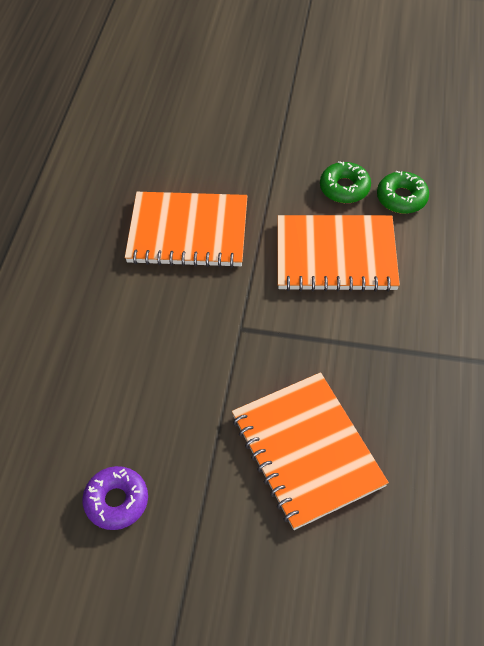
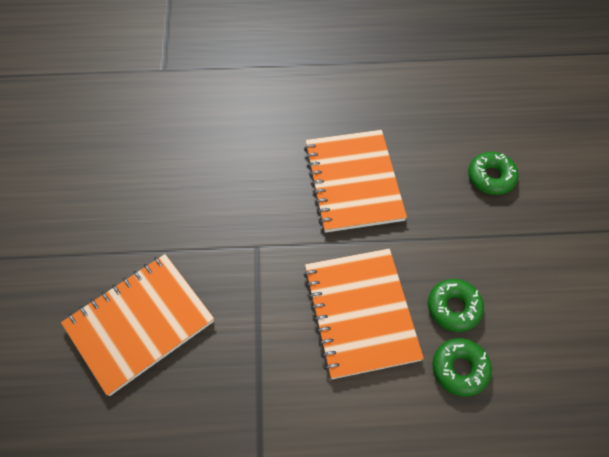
camera: 75 degrees right, 5 degrees up
(116, 501) = (85, 196): purple donut -> none
(218, 129) = (491, 177): none -> green donut

